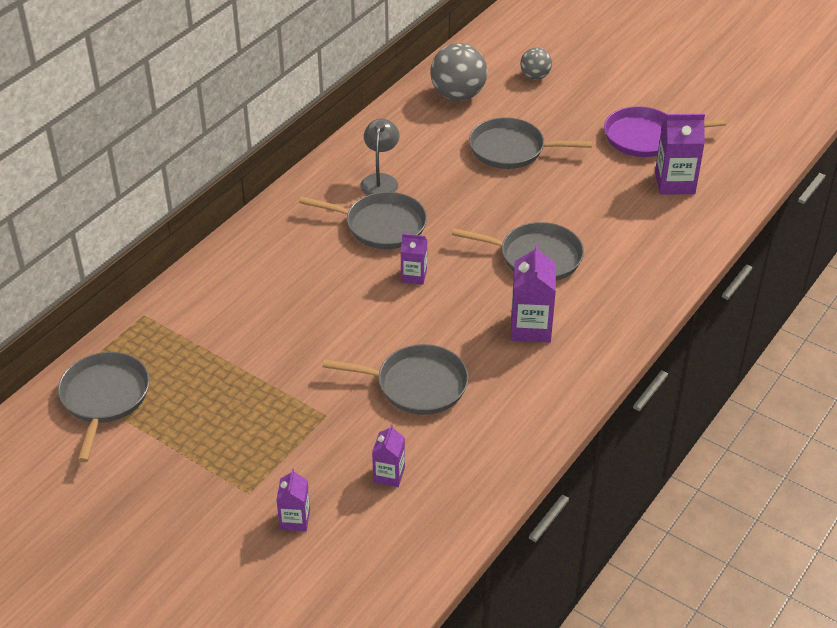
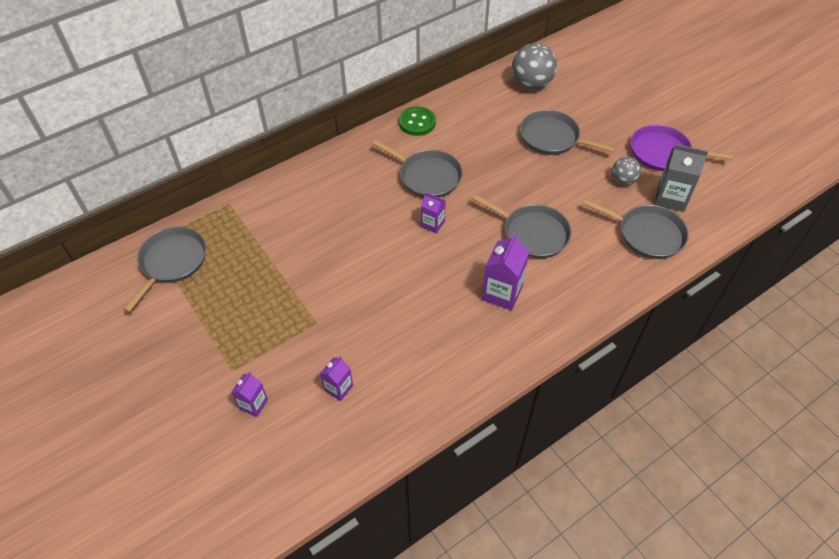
camera: 20 degrees right, 10 degrees up
(338, 168) = (417, 122): none -> green button
(380, 180) = (443, 139): grey lamp -> none
(416, 385) = (393, 317): grey pan -> grey pan (647, 234)
(535, 76) = (597, 82): grey ball -> grey ball (623, 180)
(674, 183) = (671, 198): purple carton -> grey carton

